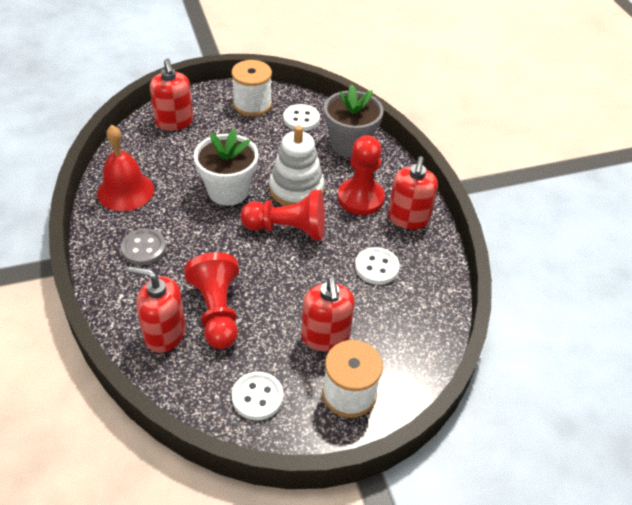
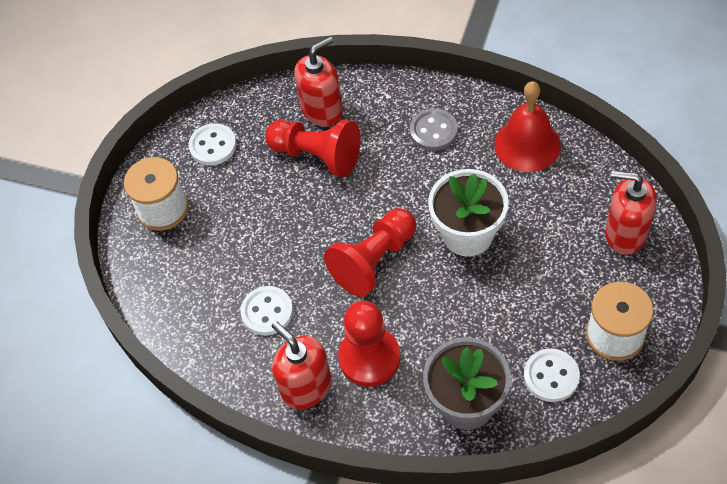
camera: 135 degrees right, 10 degrees up
(296, 189) = (427, 300): white stacking toy -> none
(325, 336) = (227, 222): red soap dispenser -> none

